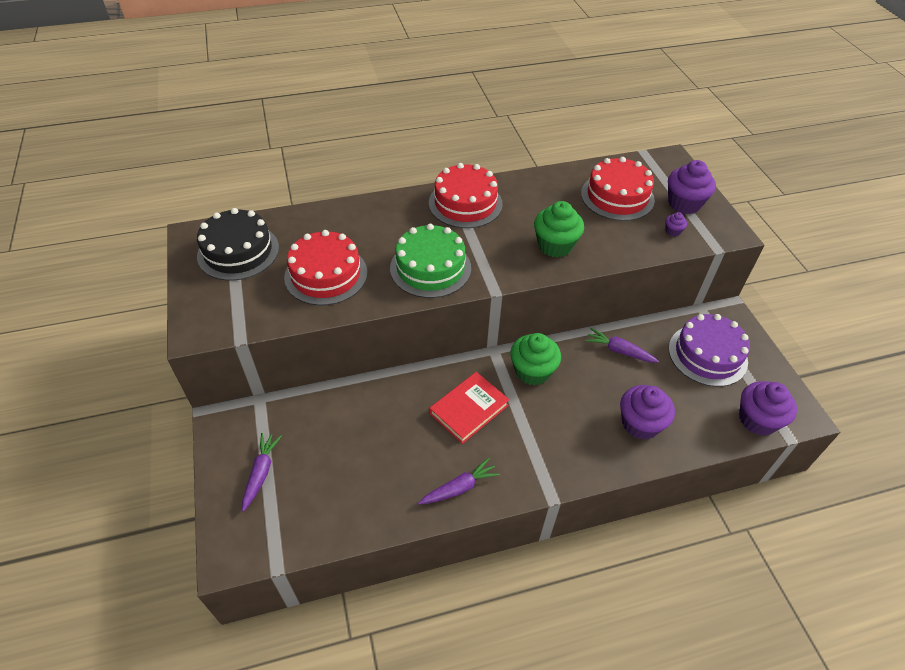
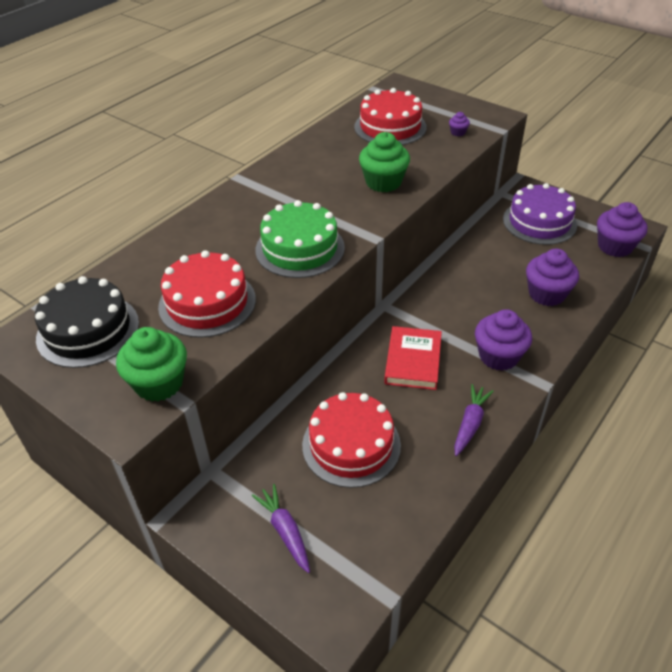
camera: 35 degrees left, 5 degrees down
(465, 203) = (271, 186): red cake -> red cake (351, 445)
(532, 371) = (431, 303): green cupcake -> green cupcake (159, 383)
(619, 351) = (478, 252): purple carrot -> none
(684, 203) = (444, 111): purple cupcake -> purple cupcake (498, 356)

